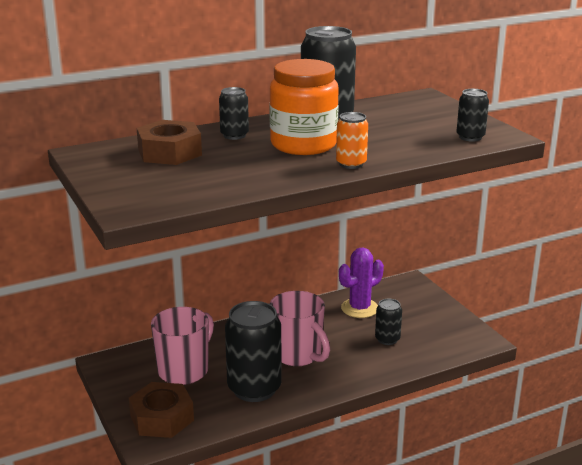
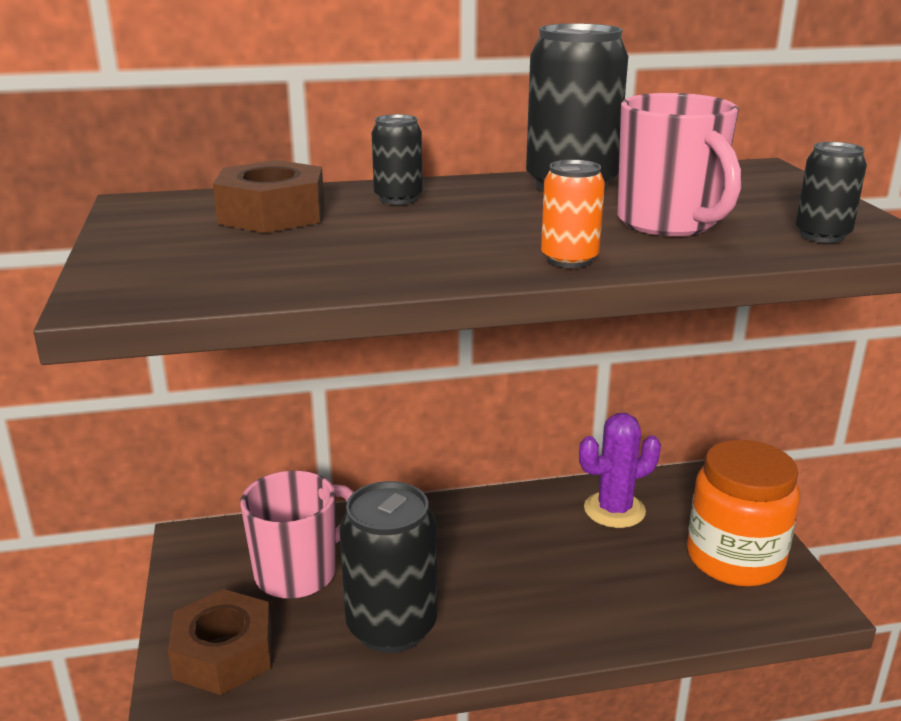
camera: 15 degrees right, 0 degrees up
(298, 355) = (486, 576): pink mug -> pink mug (669, 223)
(303, 144) = (504, 221): orange jar -> orange jar (734, 558)
(387, 339) = (644, 573): black can -> none

